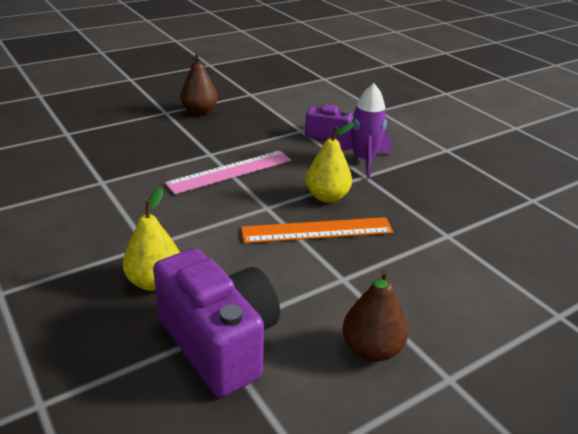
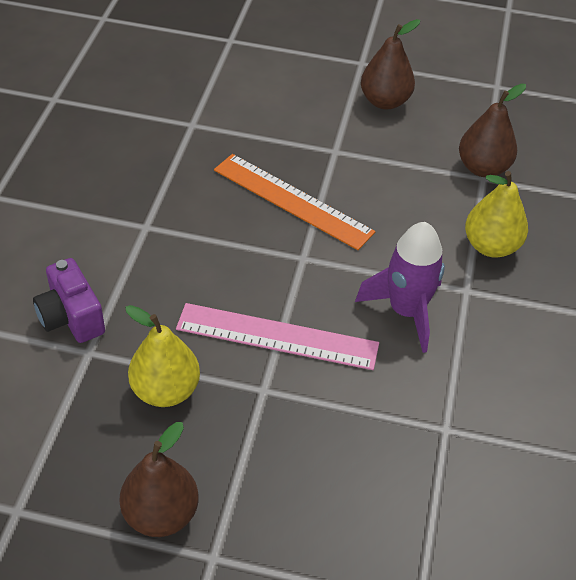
camera: 135 degrees left, 15 degrees up
(219, 342) = (483, 168): purple camera -> brown pear
(327, 197) = (226, 228): yellow pear -> yellow pear (165, 390)
(363, 161) = (109, 245): purple rocket -> purple rocket (406, 311)

